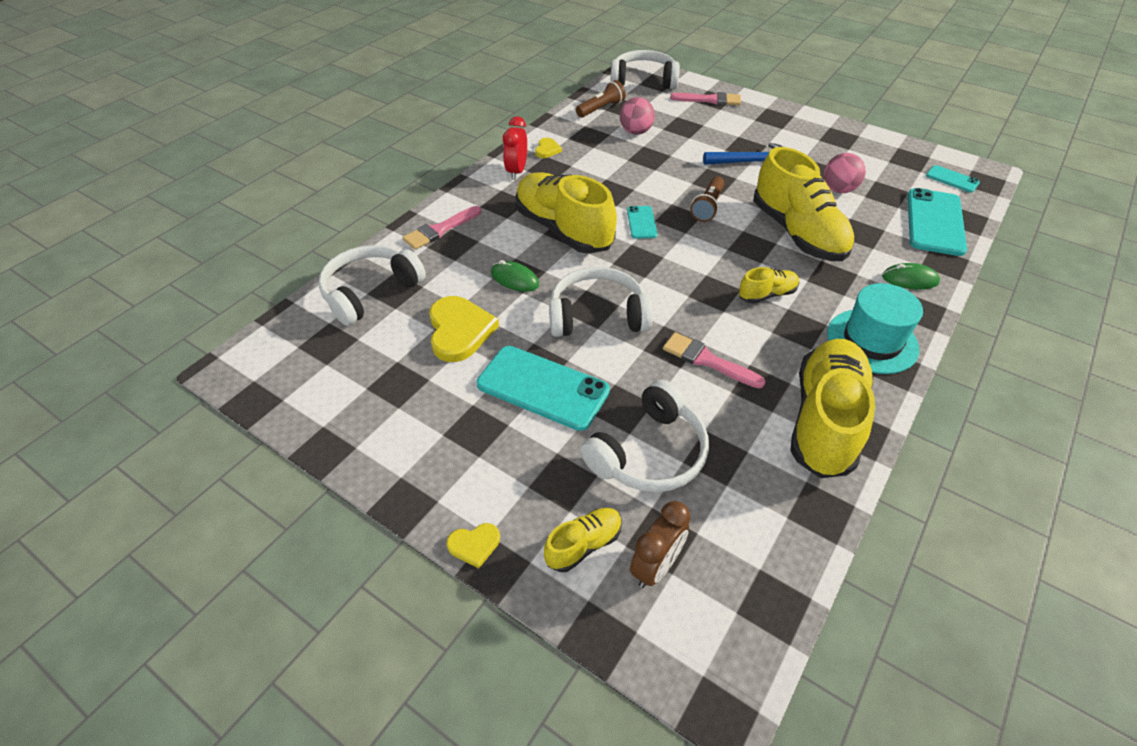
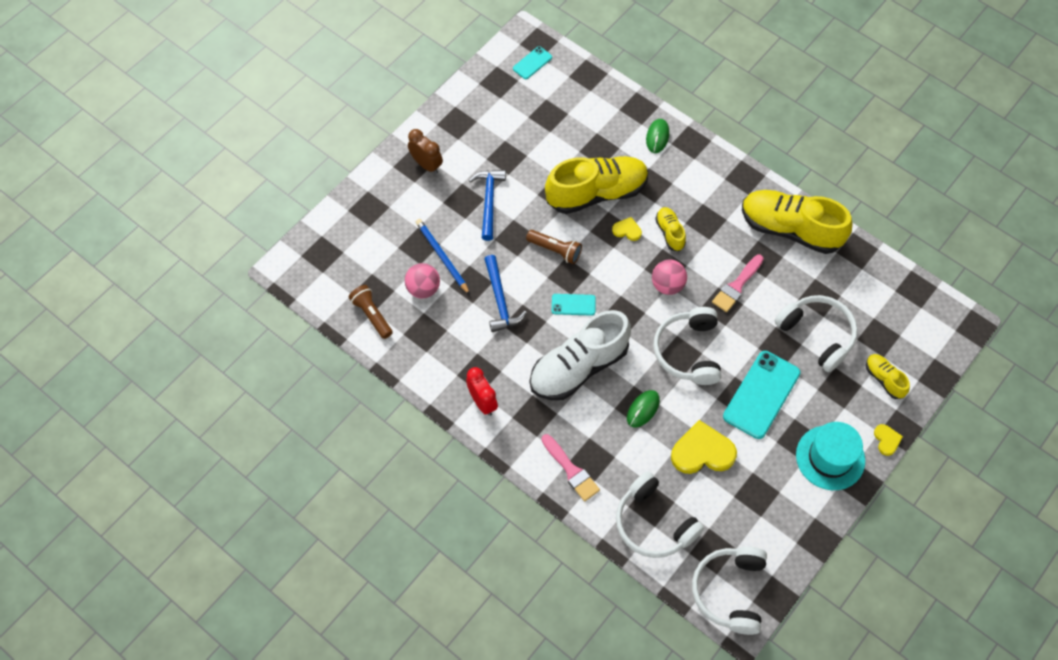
camera: 85 degrees left, 15 degrees up
(516, 171) = (482, 402): red clock -> red clock turned 135 degrees counterclockwise
(547, 150) = (446, 372): yellow heart -> yellow heart (627, 230)
(563, 230) = (579, 367): yellow shoe -> white shoe
(634, 175) = (500, 300): none -> blue hammer
(643, 80) = (317, 267): white headphones -> white headphones (730, 591)
(656, 566) = (896, 343): brown clock -> brown clock (426, 165)
(675, 139) = (442, 257): none -> blue pencil
(710, 100) = (370, 212): pink brush -> none
(838, 189) = (539, 147): pink ball -> pink ball (667, 285)
(872, 341) = (720, 181): turquoise hat -> turquoise hat (830, 457)
(935, 222) = (590, 96): turquoise phone -> none

